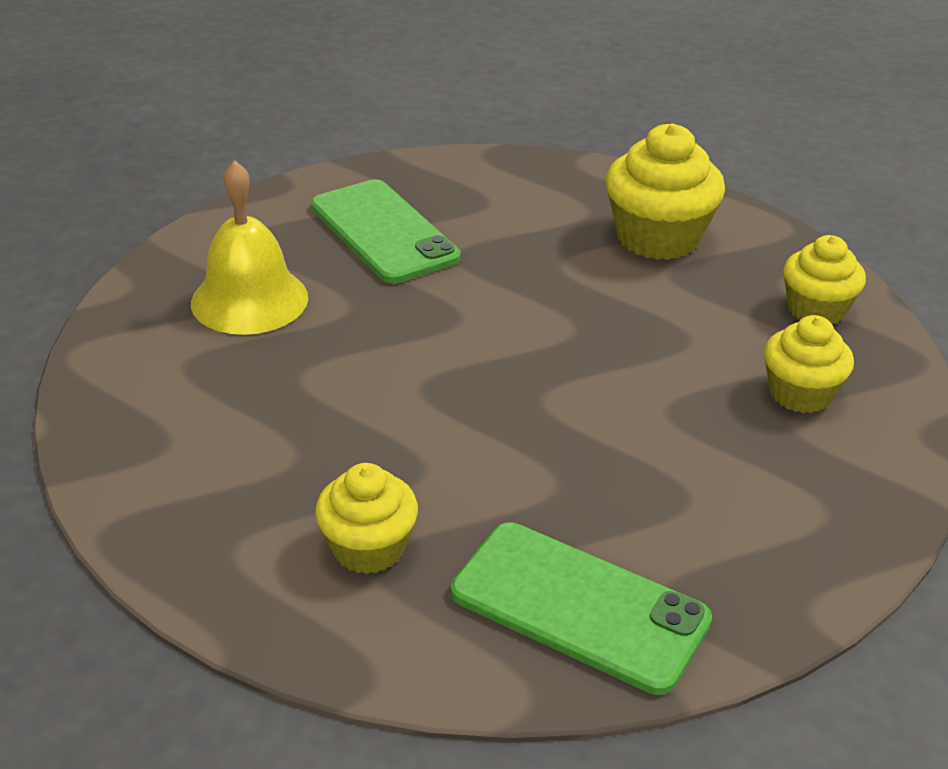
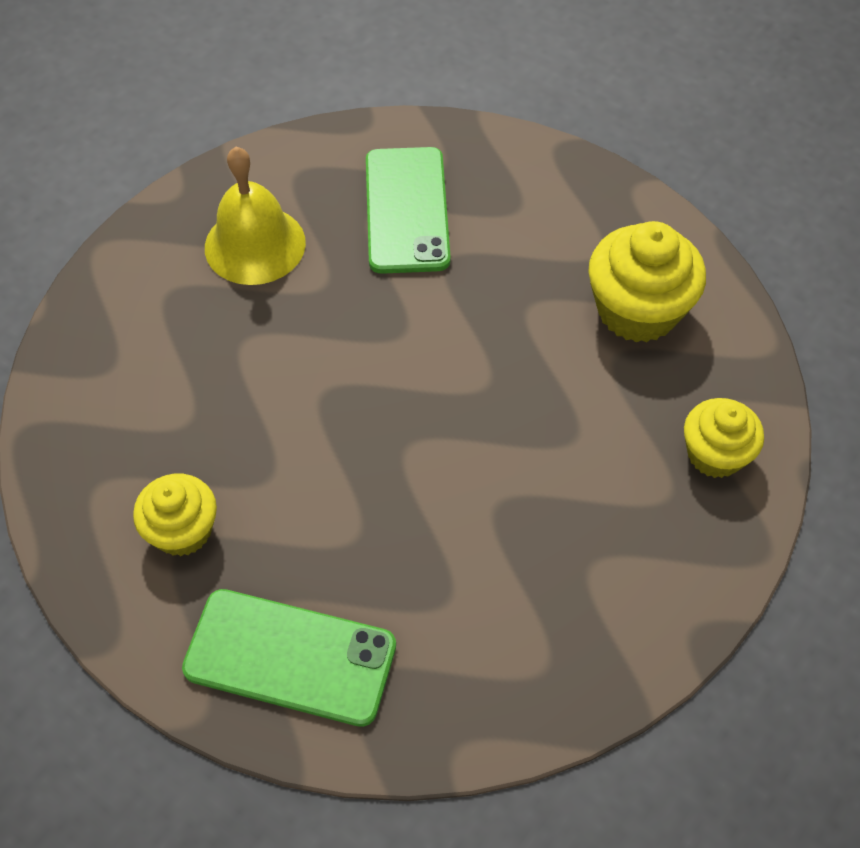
camera: 30 degrees right, 20 degrees up
(579, 607) = (290, 657): green phone -> green phone turned 45 degrees counterclockwise
(800, 393) = (623, 539): yellow cupcake -> none

